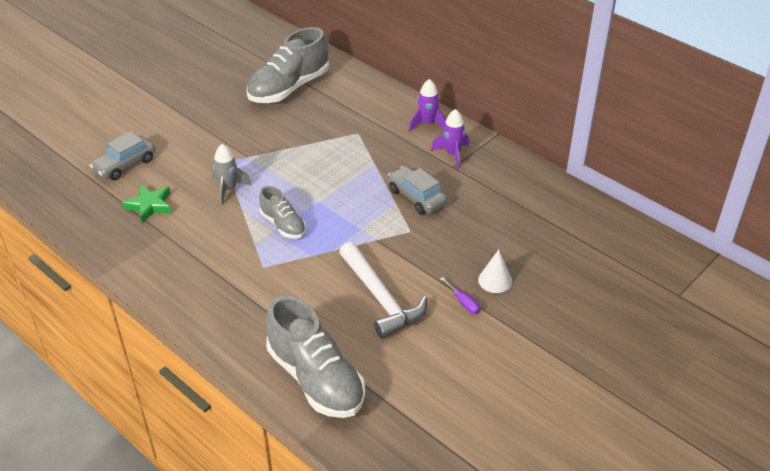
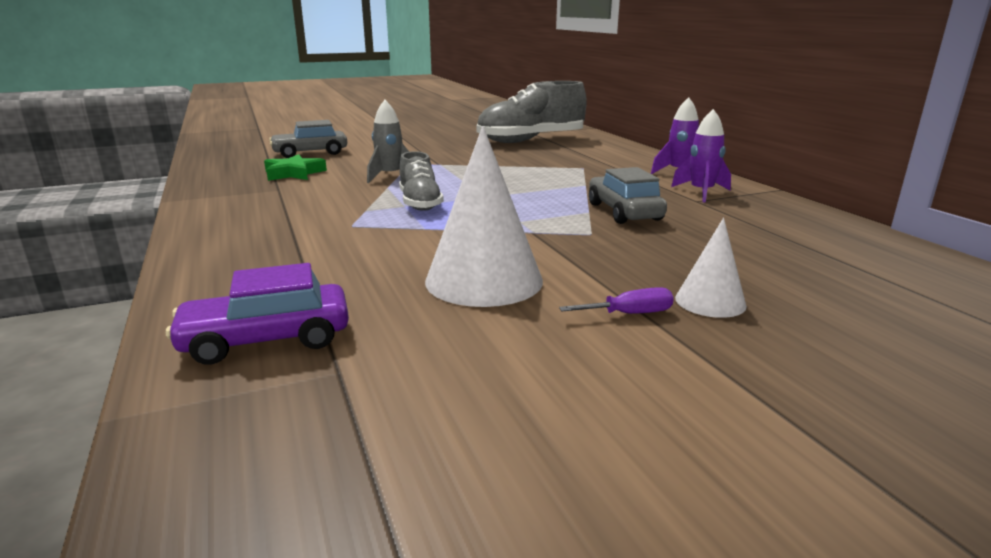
camera: 25 degrees right, 20 degrees down
(316, 378) = (266, 339): grey shoe -> purple car
(381, 298) = (484, 280): white hammer -> white cone
(463, 303) = (629, 314): purple screwdriver -> purple screwdriver turned 90 degrees counterclockwise

